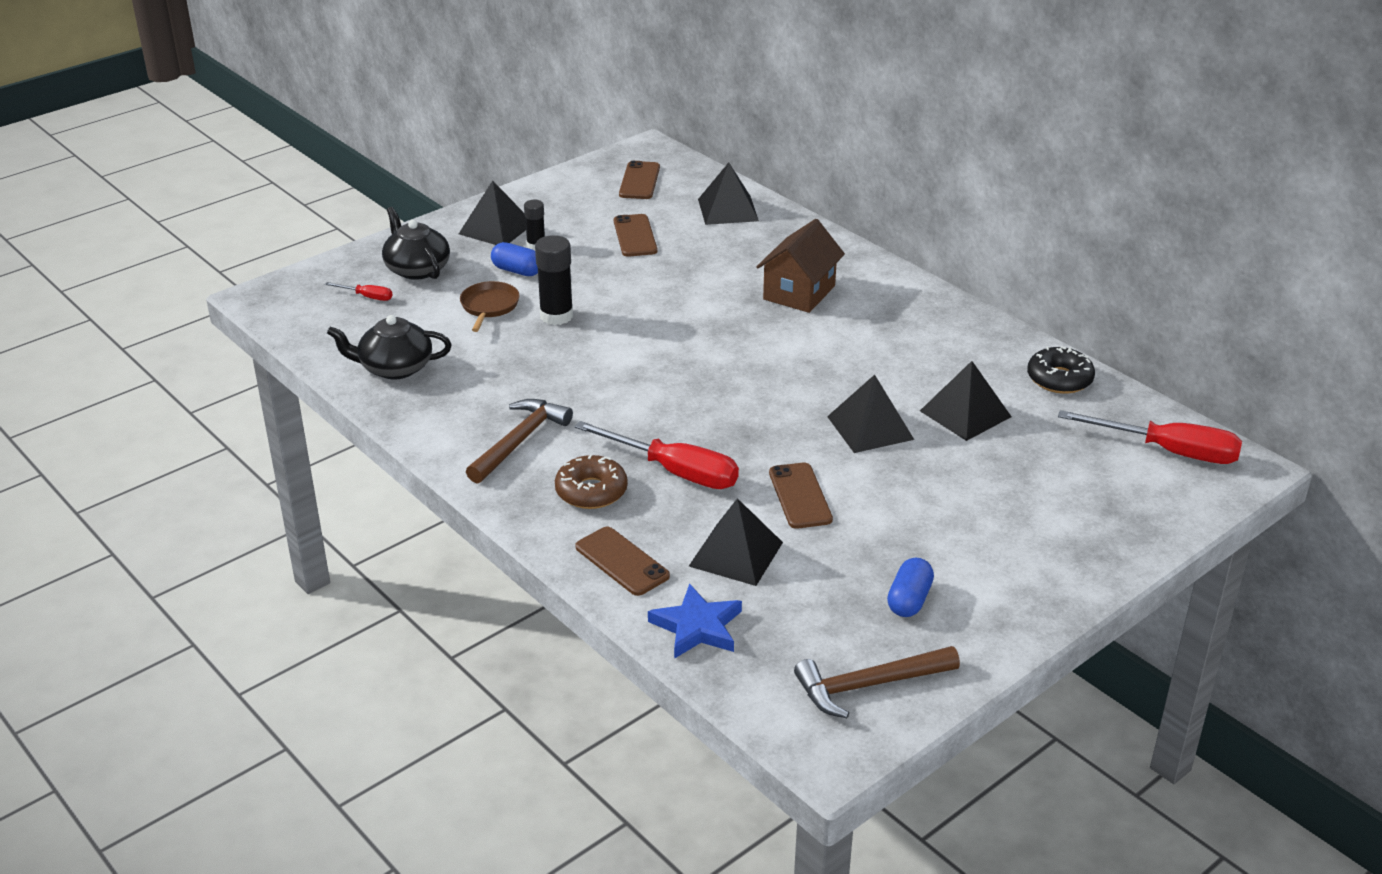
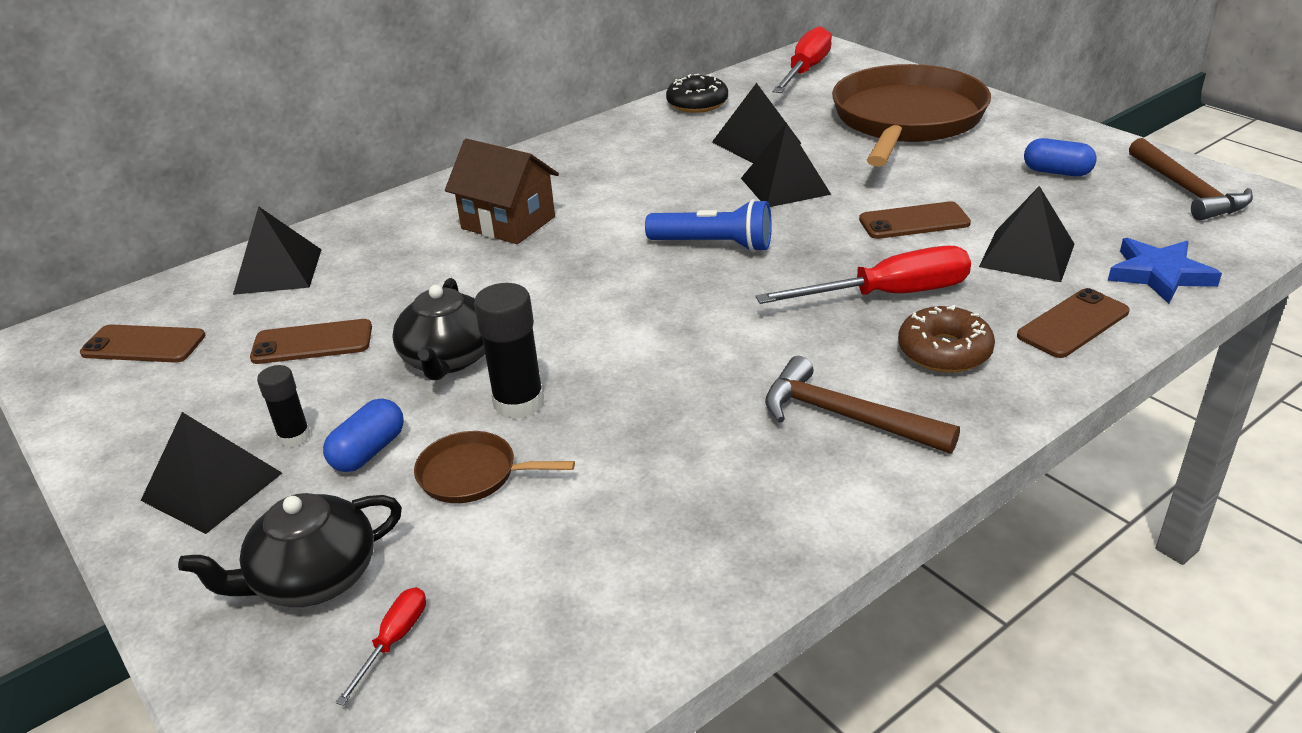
camera: 85 degrees left, 0 degrees up
(394, 368) = (649, 571): black teapot -> black teapot (448, 359)
(674, 472) = (888, 295): red screwdriver -> red screwdriver turned 45 degrees clockwise
(760, 389) = (714, 245): none -> blue flashlight
(1035, 512) = (906, 120): none -> brown pan

